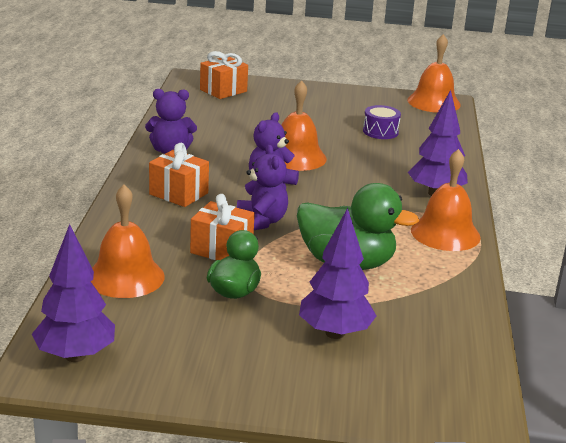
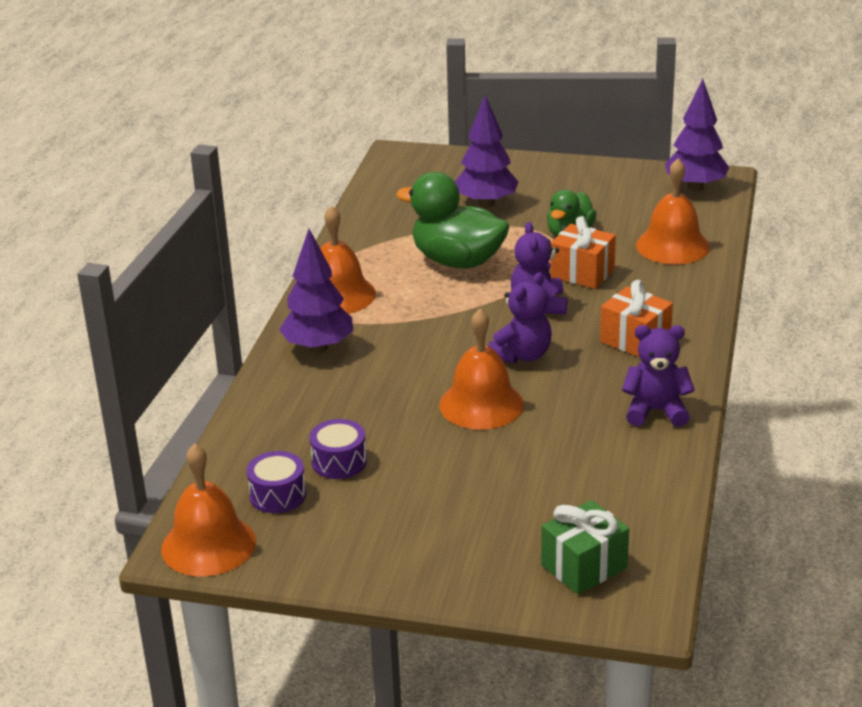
camera: 170 degrees left, 5 degrees up
(223, 90) = (584, 566): orange gift -> green gift
(409, 119) = (278, 495): none -> purple drum

